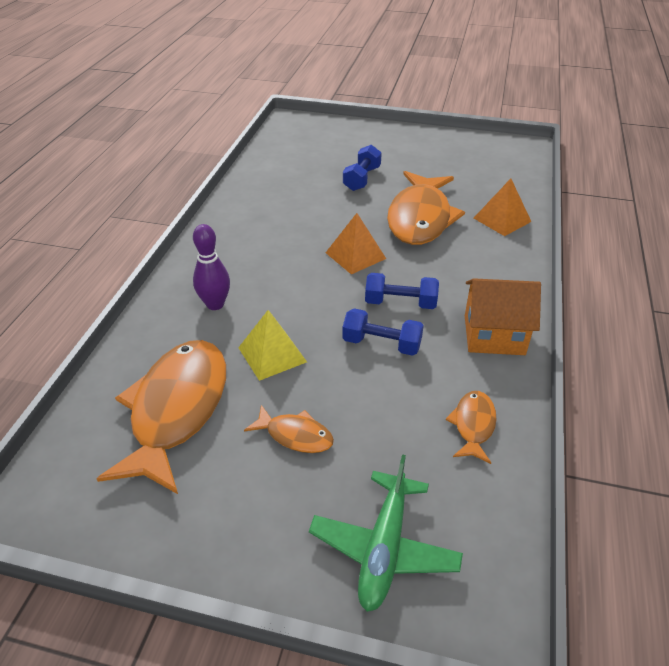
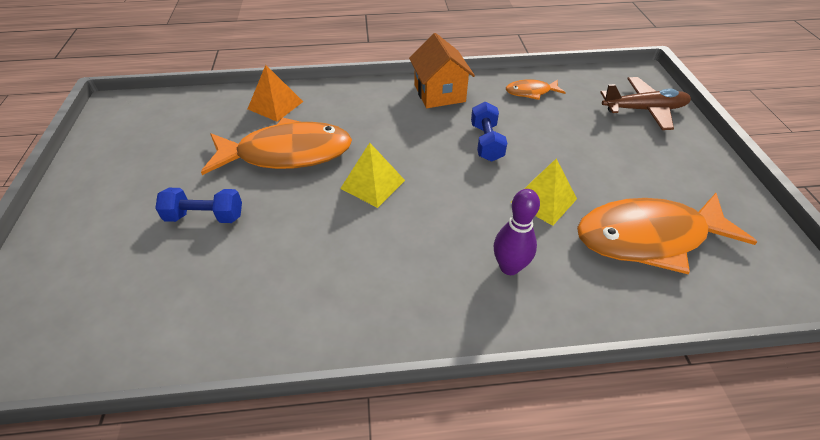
camera: 110 degrees left, 5 degrees up
(295, 435) = (607, 163): orange fish -> none
(355, 255) = (373, 184): orange pyramid -> yellow pyramid
(384, 548) = (644, 110): green plane -> brown plane
(400, 303) = (430, 142): blue dumbbell -> none

